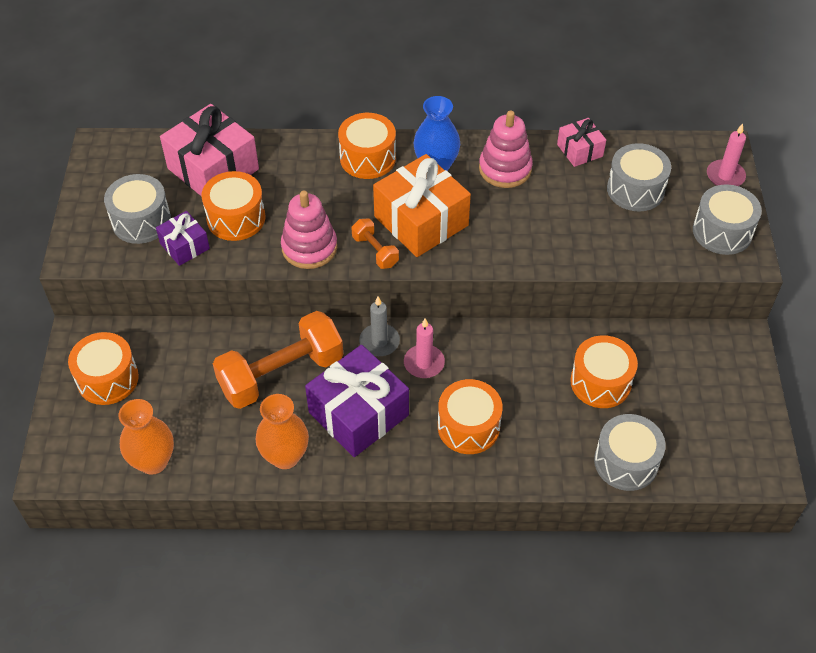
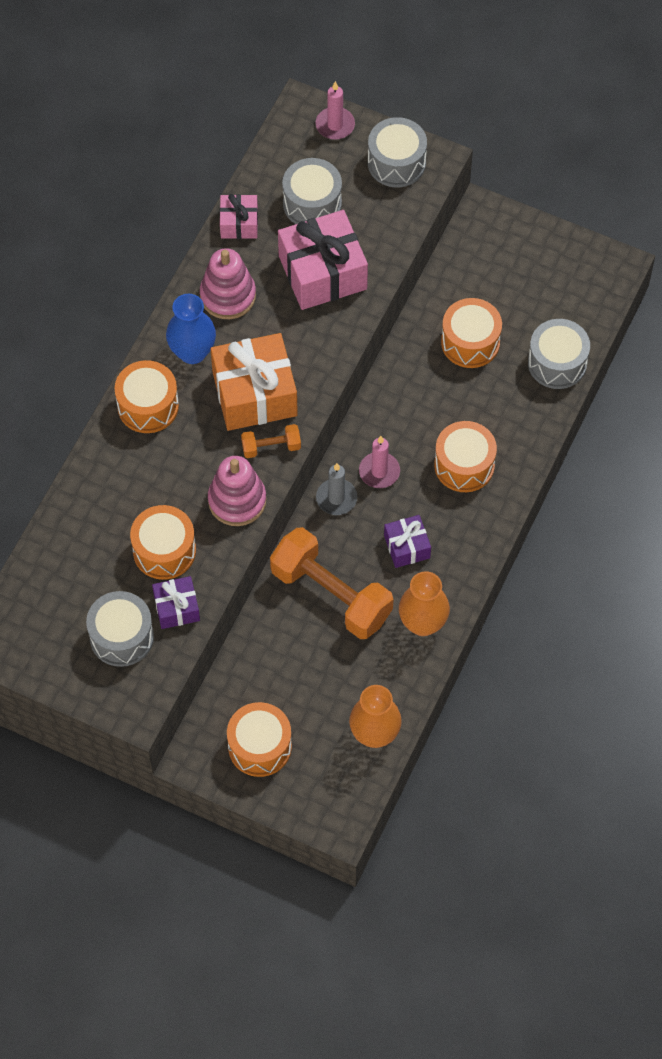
camera: 65 degrees left, 10 degrees up
(213, 169) = (85, 549): pink gift -> pink gift (322, 272)
(281, 374) = (331, 594): orange dumbbell -> orange dumbbell turned 45 degrees counterclockwise
(358, 413) = (407, 547): purple gift -> purple gift, size x0.53

